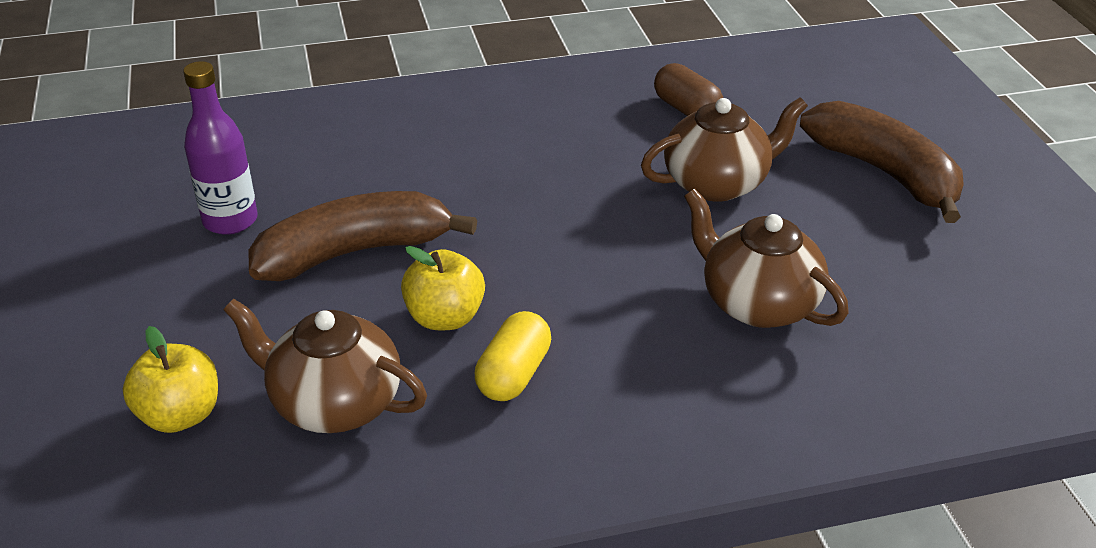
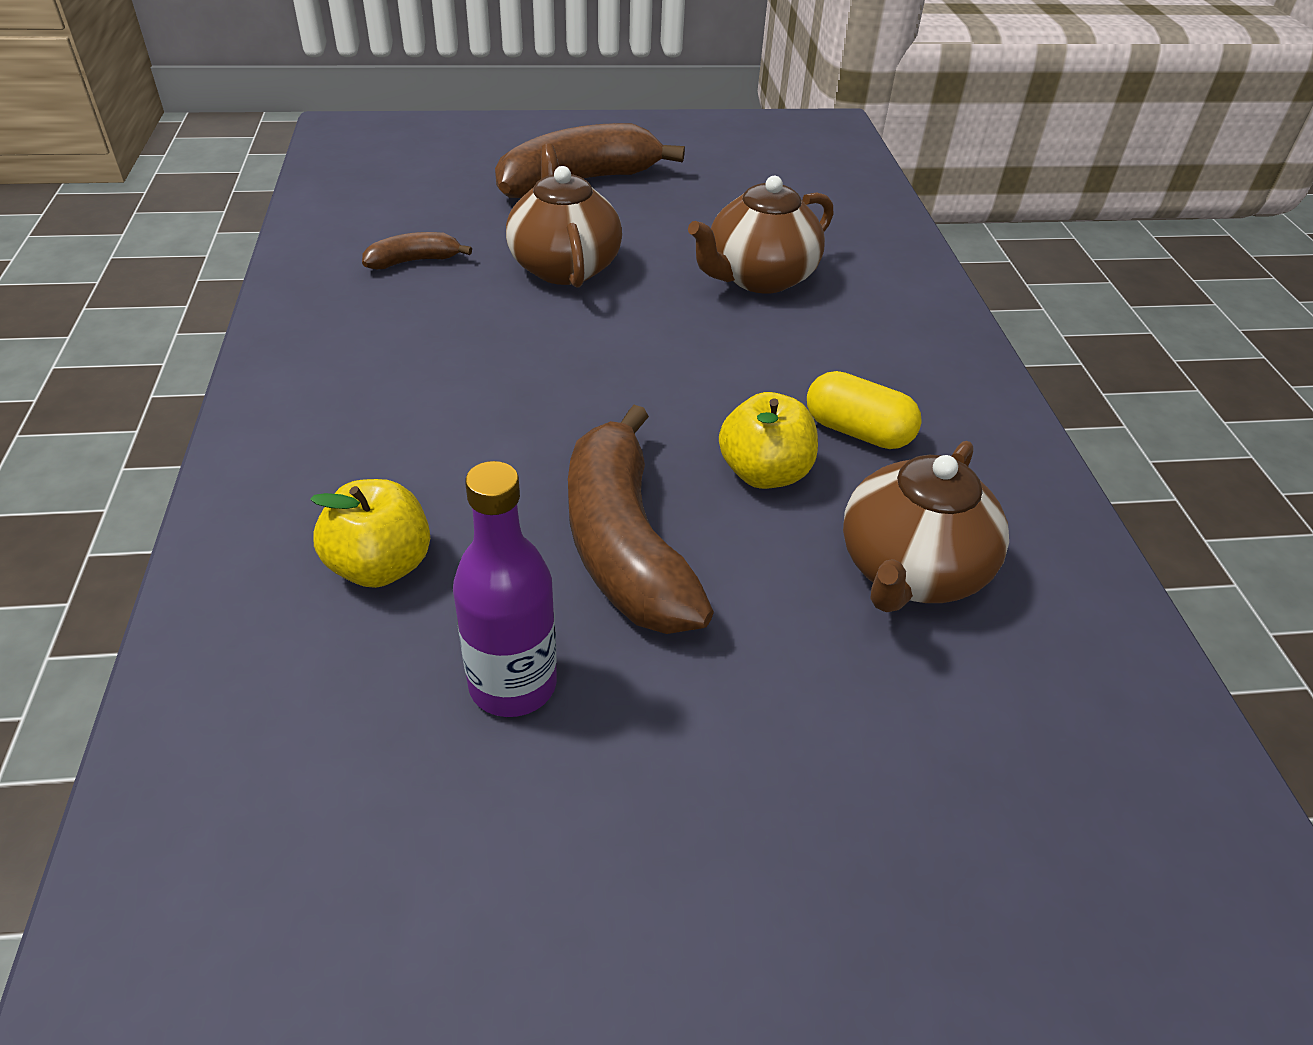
camera: 85 degrees left, 5 degrees up
(180, 415) = (943, 723): yellow apple -> yellow apple (380, 566)
(686, 109) = (414, 261): brown capsule -> brown banana

